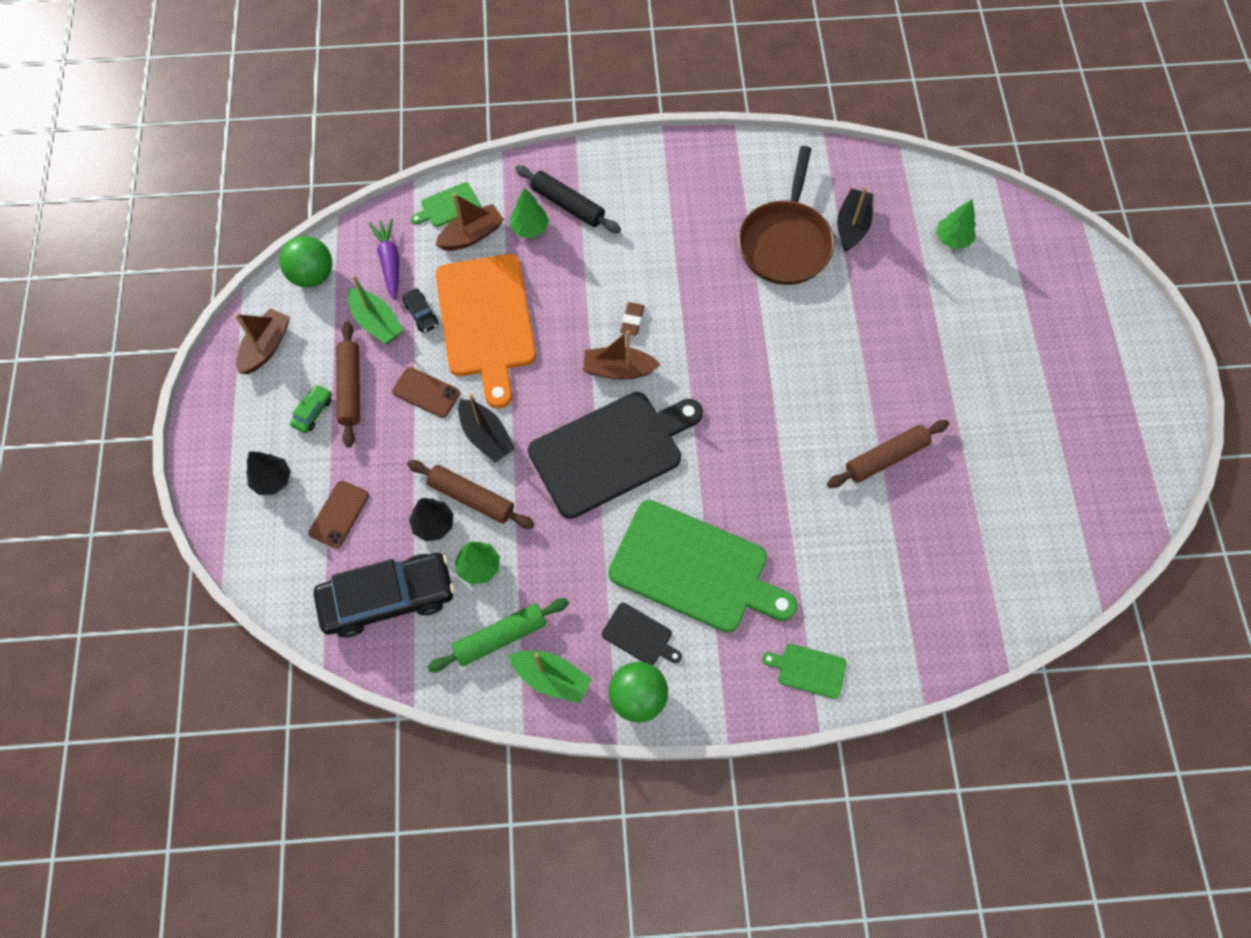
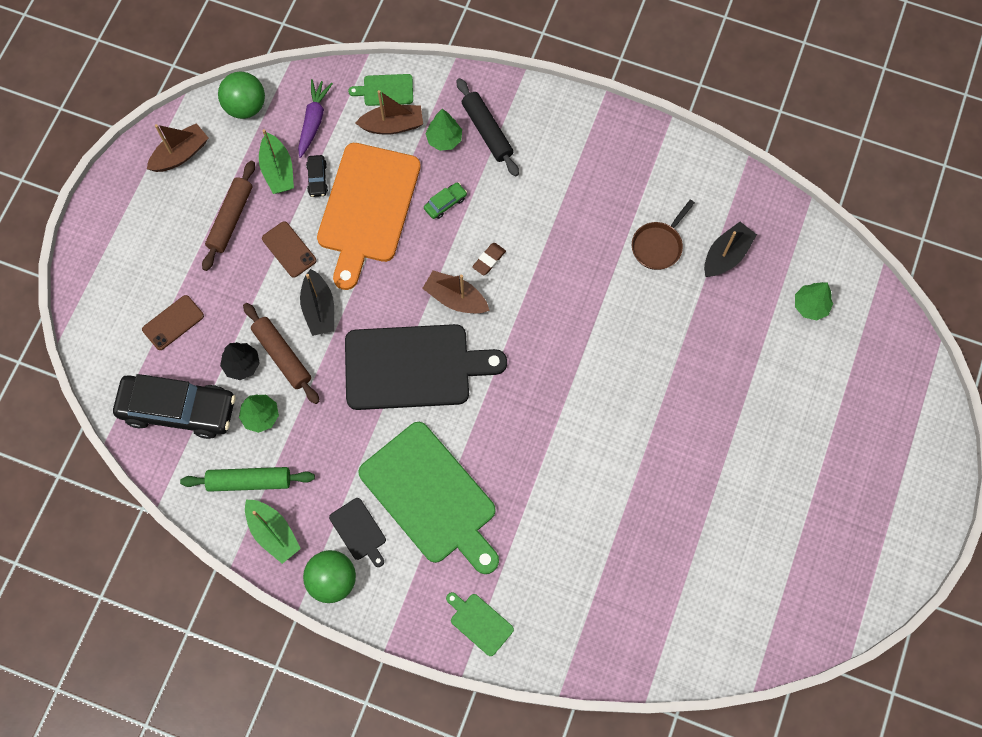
camera: 25 degrees right, 5 degrees up
(272, 480) = (135, 270): black tree -> none
(313, 412) = (192, 227): green car -> green car (445, 203)
(785, 242) = (658, 245): brown pan -> brown pan, size x0.56
(886, 457) = (641, 475): brown rolling pin -> none

